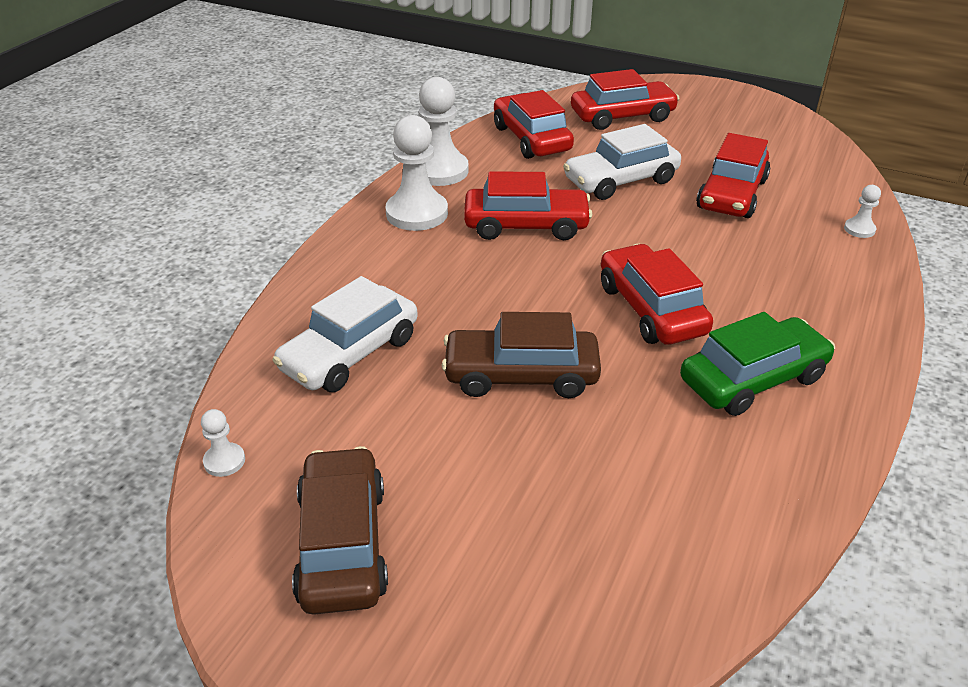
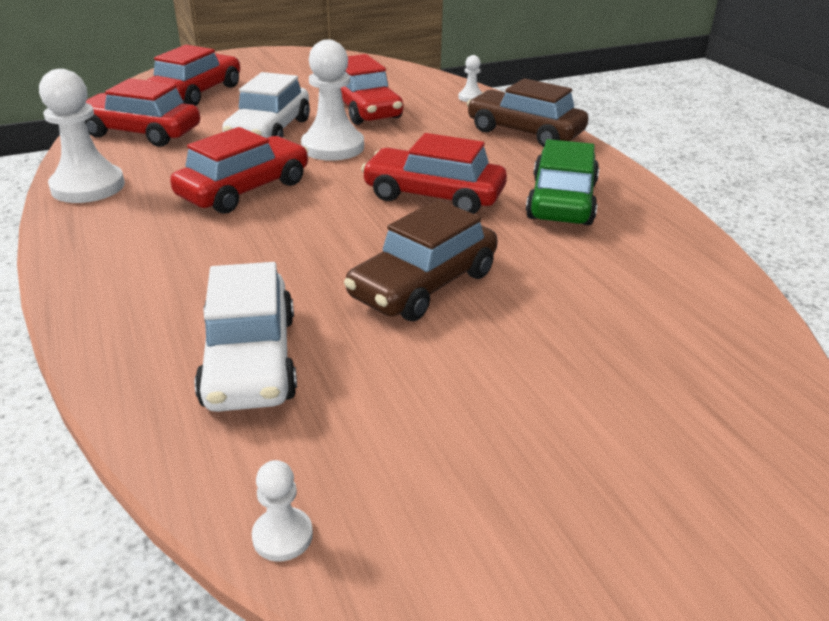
camera: 50 degrees left, 5 degrees down
(342, 544) = (515, 500): brown car -> brown car (524, 132)
(417, 213) = (122, 226): white pawn -> white pawn (333, 147)

